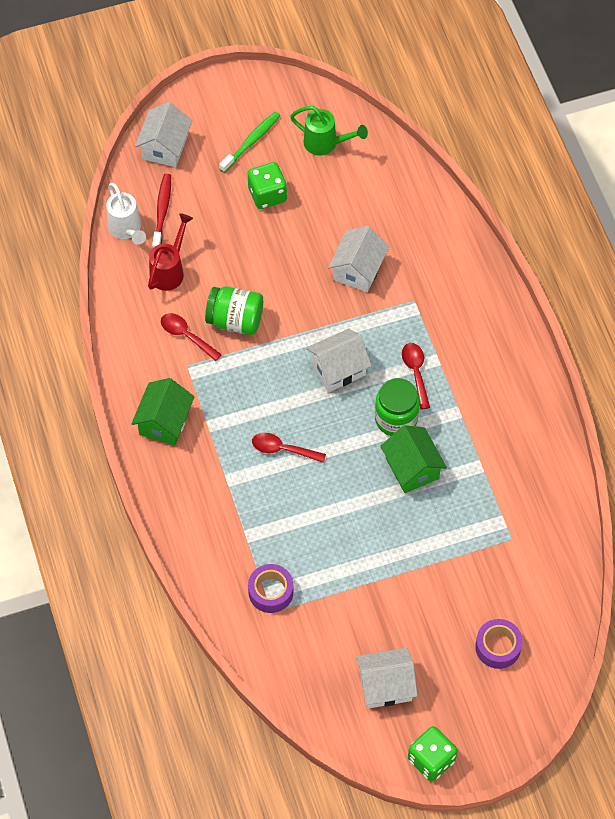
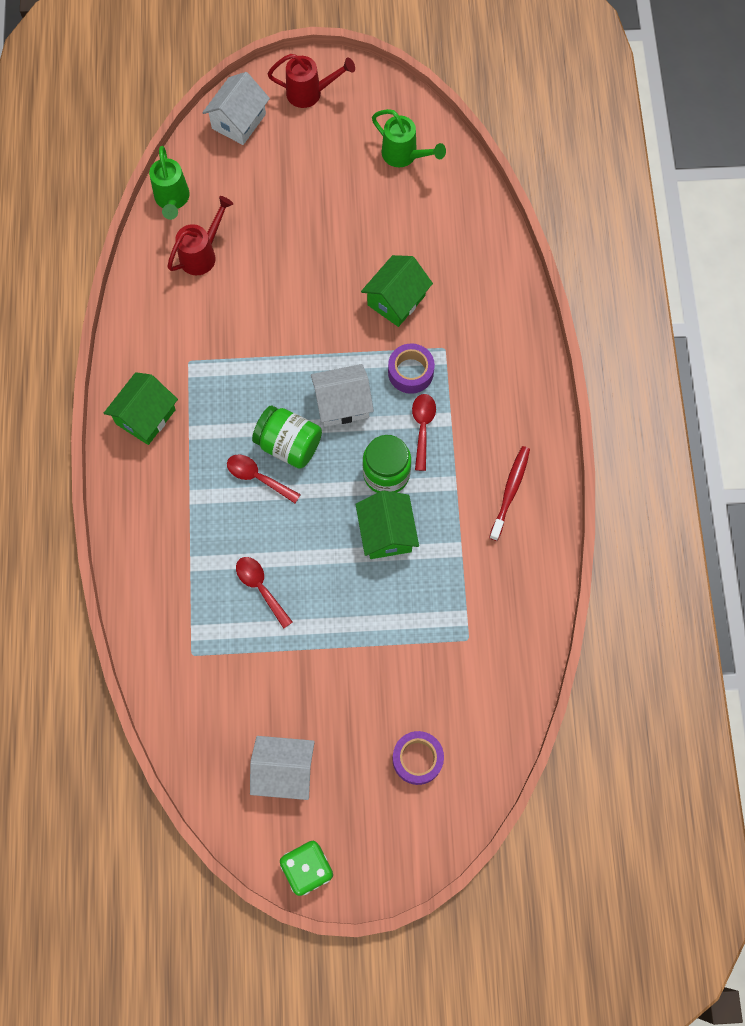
camera: 15 degrees right, 10 degrees up
(126, 230) = (172, 200): white watering can -> green watering can
(162, 211) = (214, 189): red toothbrush -> red toothbrush (510, 491)
(186, 335) = (197, 328): red spoon -> red spoon (260, 588)
(223, 108) = (310, 93): none -> red watering can
(235, 320) = (252, 324): green jar -> green jar (289, 444)
(251, 142) = (328, 136): green toothbrush -> none
(267, 195) = (327, 196): green dice -> none
(270, 592) = (197, 632): purple tape -> purple tape (410, 372)
(358, 270) = (396, 300): white house -> green house

